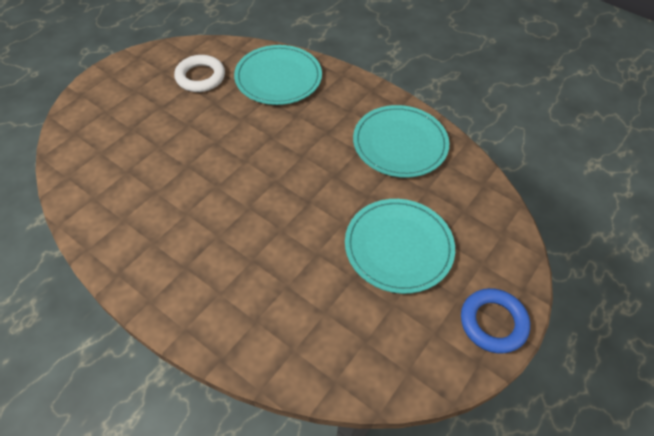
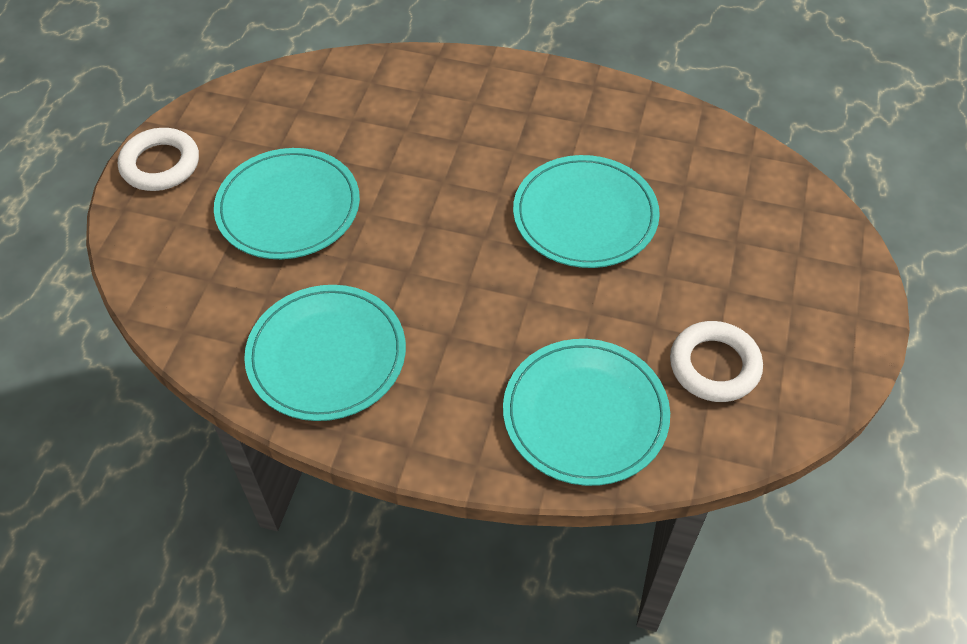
camera: 160 degrees right, 0 degrees up
(204, 173) = (585, 215): none -> turquoise plate
(493, 323) = (160, 164): blue ring -> white ring

